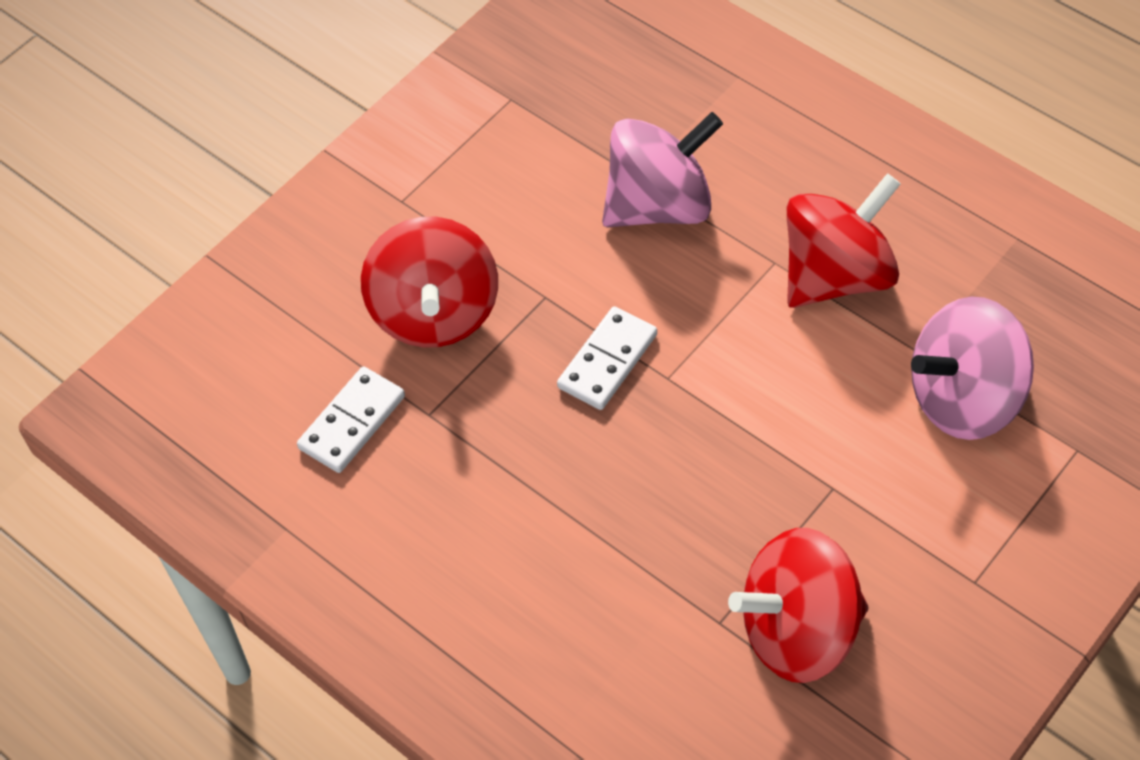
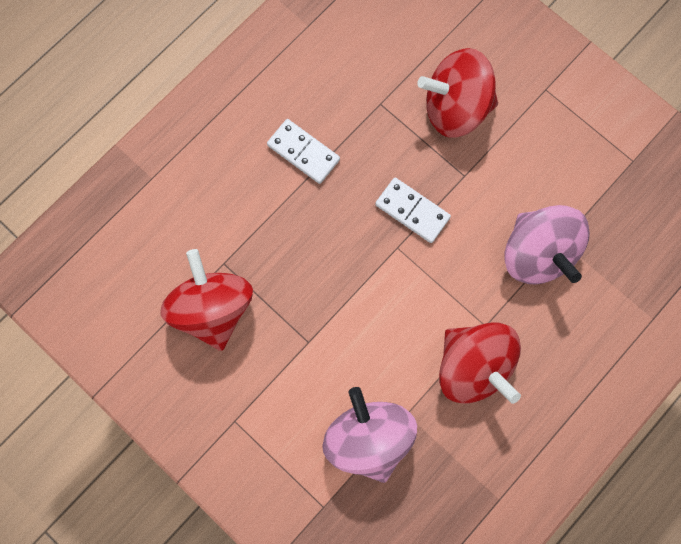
camera: 90 degrees right, 20 degrees up
(352, 422) = (377, 60): white domino -> white domino (303, 152)

